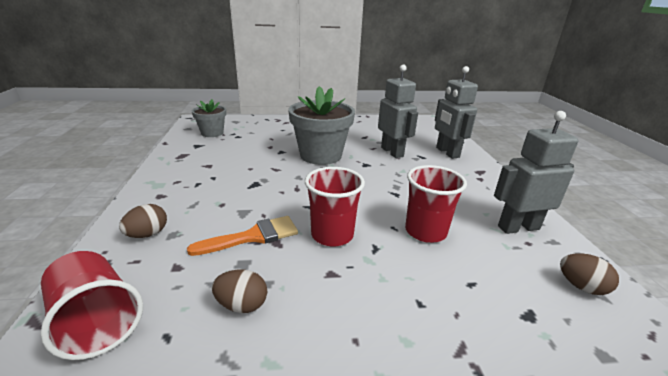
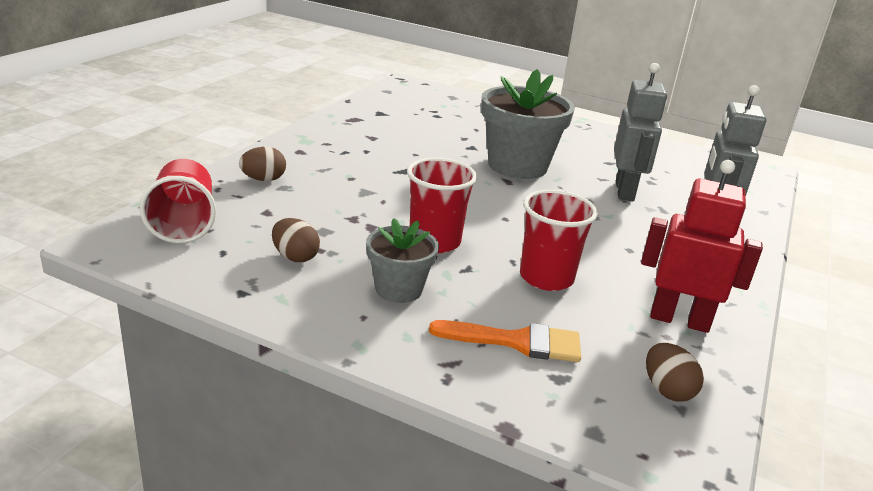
camera: 30 degrees right, 0 degrees up
(212, 133) = (410, 103): grey flower pot -> grey flower pot (398, 289)
(253, 236) = (354, 214): orange brush -> orange brush (517, 342)
(518, 227) = (679, 320): grey robot -> red robot

